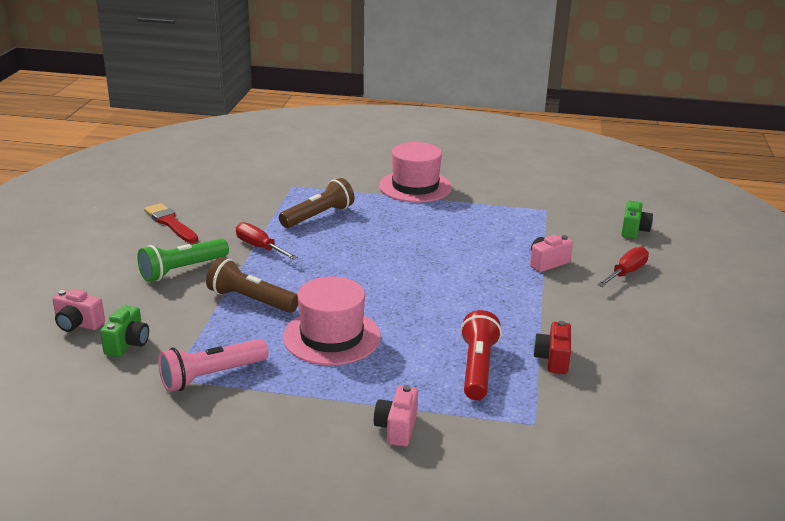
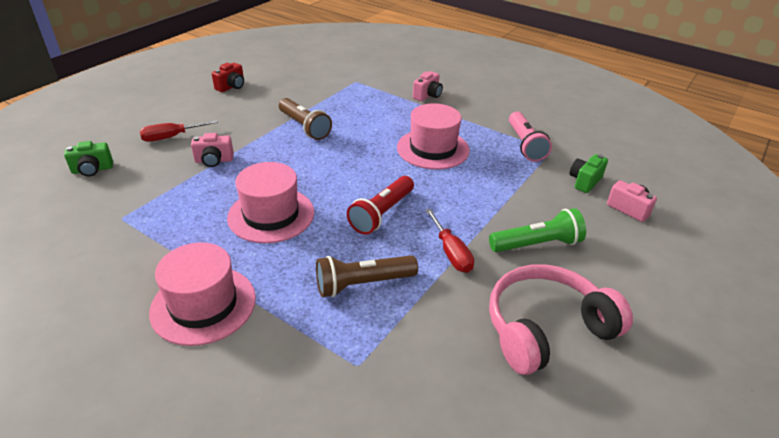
camera: 155 degrees left, 10 degrees up
(170, 223) = (546, 328): red brush -> pink headphones
(211, 376) = (525, 145): pink flashlight -> pink flashlight turned 90 degrees clockwise
(251, 300) = (481, 193): brown flashlight -> brown flashlight (304, 127)
(435, 237) = (271, 215): none -> pink hat
(477, 367) = (356, 109): red flashlight -> red flashlight (382, 214)
(553, 359) = (307, 102): red camera -> red camera (231, 87)
(633, 230) = (92, 170): green camera -> green camera turned 150 degrees counterclockwise

